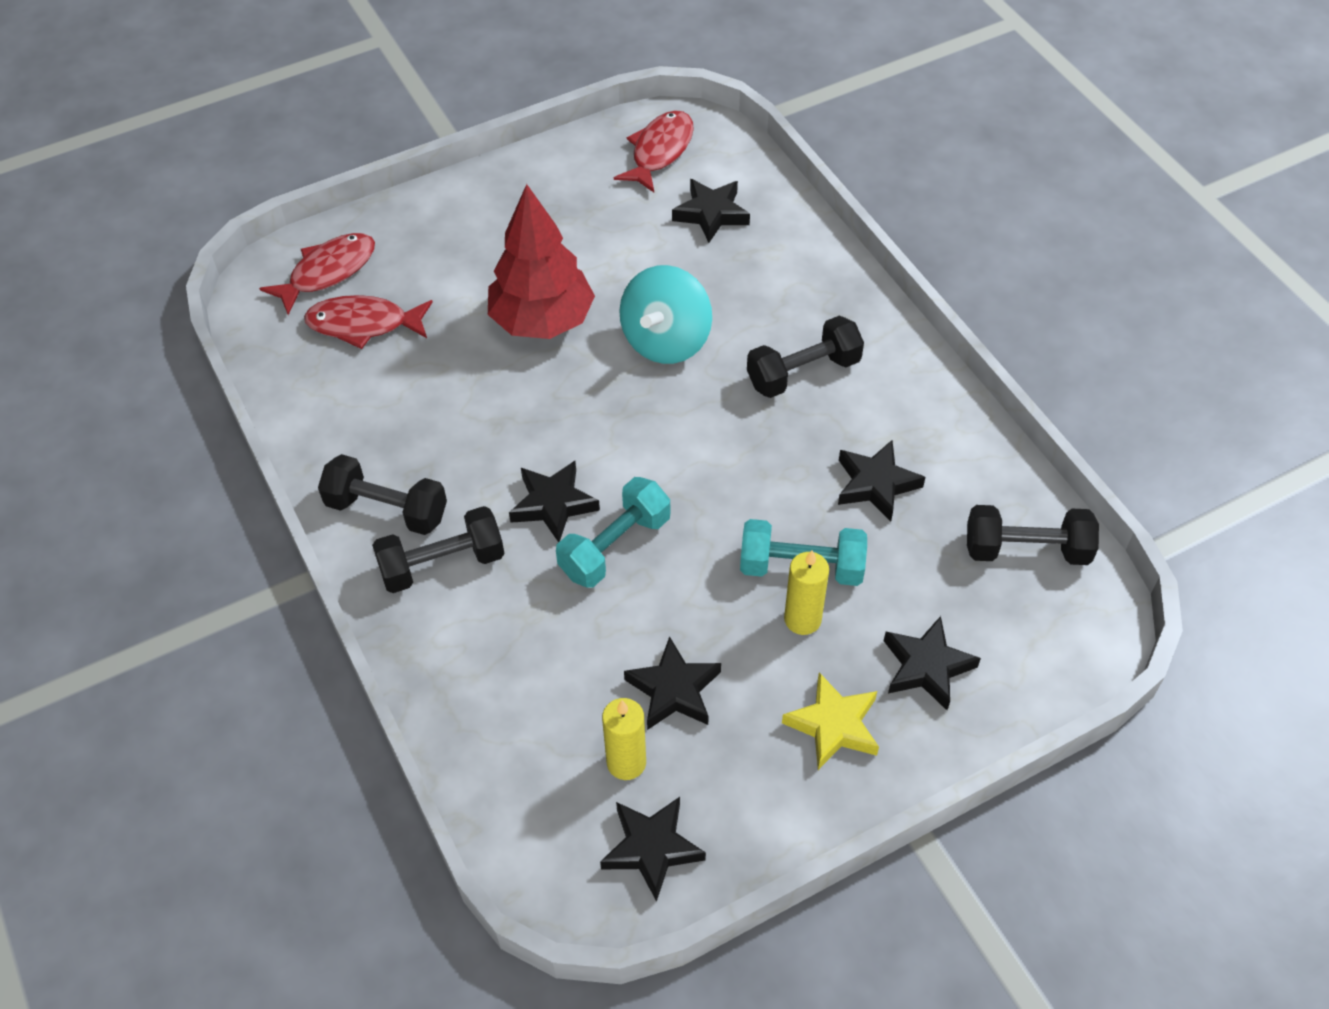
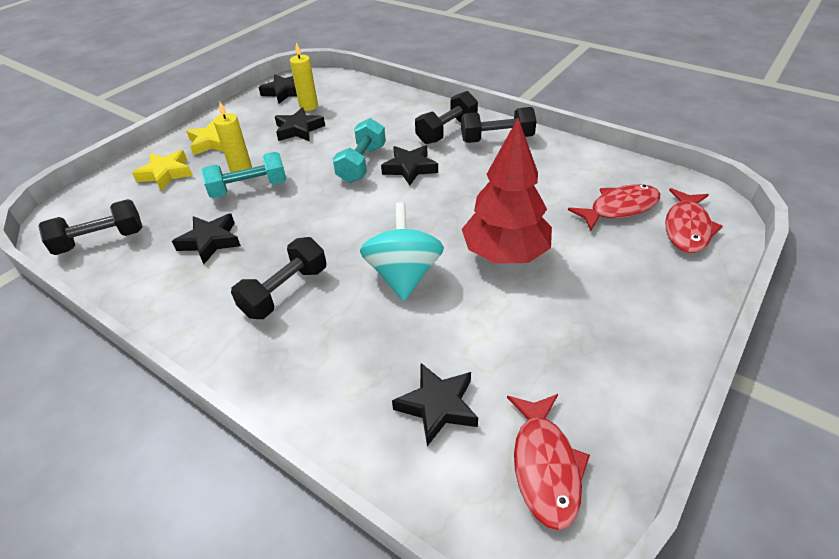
camera: 155 degrees right, 10 degrees down
(926, 667) = (166, 173): black star -> yellow star

